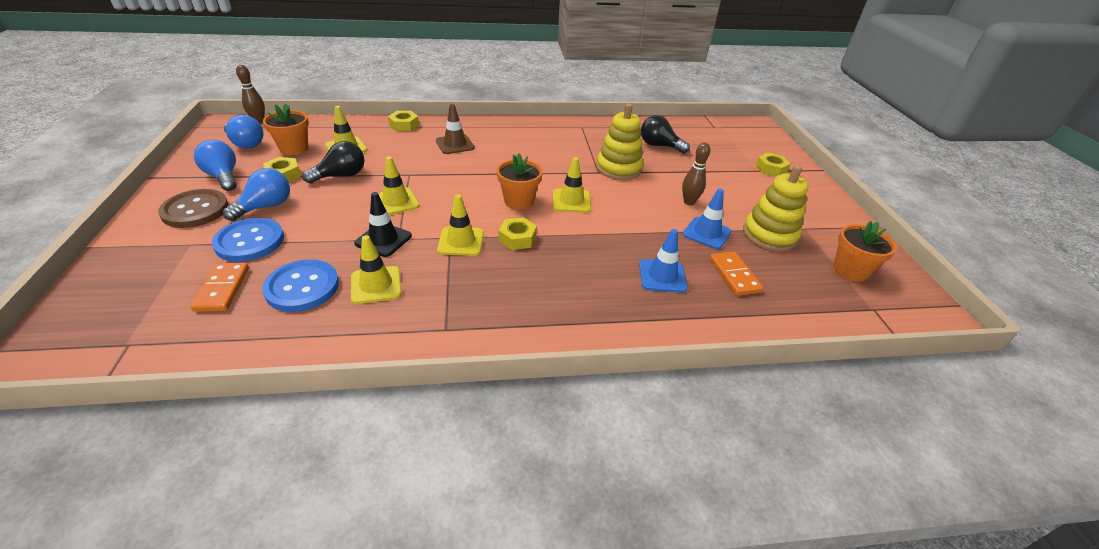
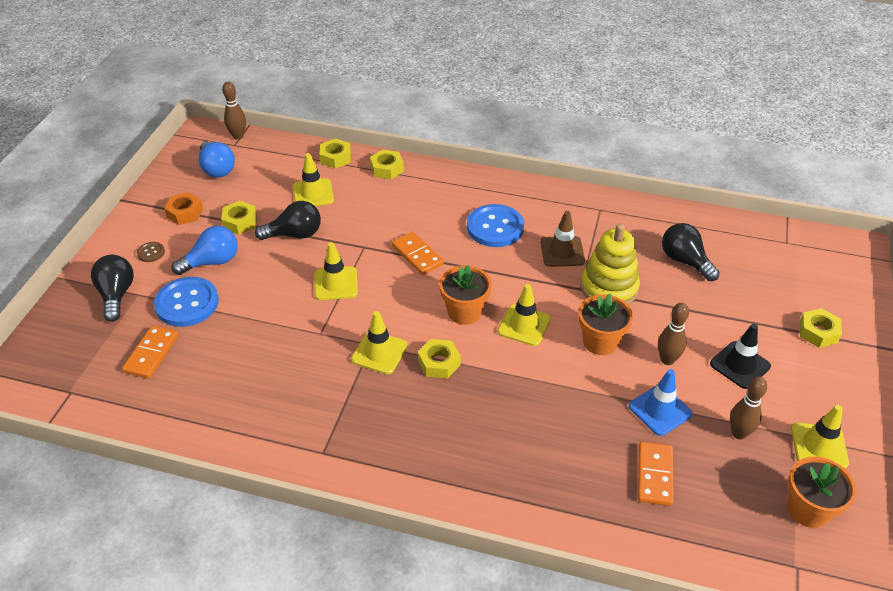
camera: 25 degrees right, 5 degrees up
(165, 249) = (116, 295): none -> black light bulb
(195, 210) = (151, 253): brown button -> brown button, size x0.45
(223, 177) = (185, 213): blue light bulb -> orange nut
(294, 149) = (261, 185): orange flower pot -> orange flower pot (600, 342)
(302, 287) = (216, 370): blue button -> blue button (495, 227)
(356, 124) = (335, 158): none -> yellow nut
(376, 285) = (280, 385): yellow traffic cone -> yellow traffic cone (819, 446)
(383, 240) = (306, 331): black traffic cone -> black traffic cone (740, 365)
(455, 144) = (431, 210): brown traffic cone -> brown traffic cone (562, 252)
(458, 172) = (417, 255): none -> orange domino
(662, 276) = (570, 453): blue traffic cone -> none
(769, 235) = (739, 433): yellow stacking toy -> brown bowling pin

